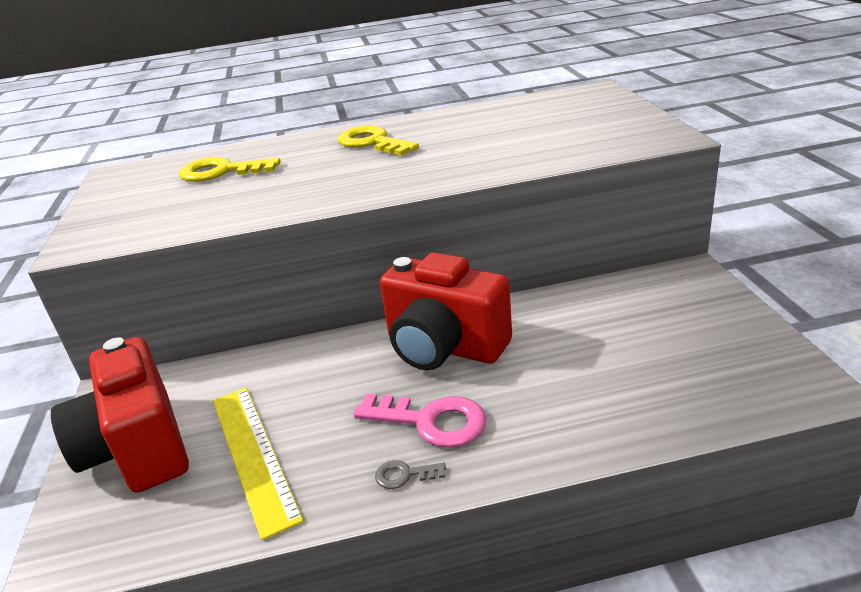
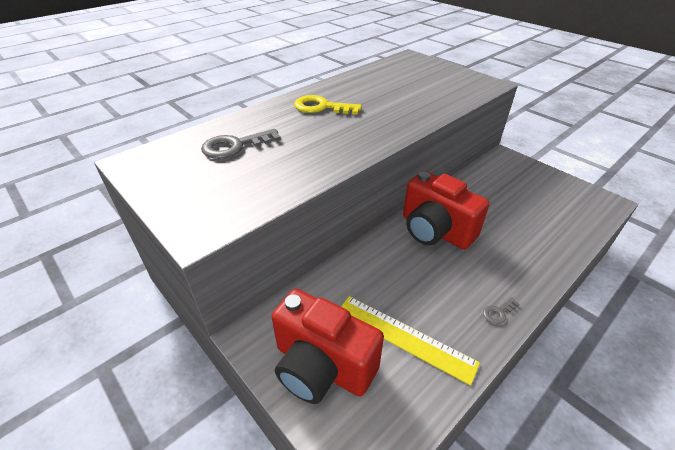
camera: 35 degrees left, 10 degrees up
(221, 171) = (235, 146): yellow key -> grey key
(431, 421) = (477, 276): pink key -> none
(444, 347) = (435, 231): red camera -> red camera turned 45 degrees clockwise

